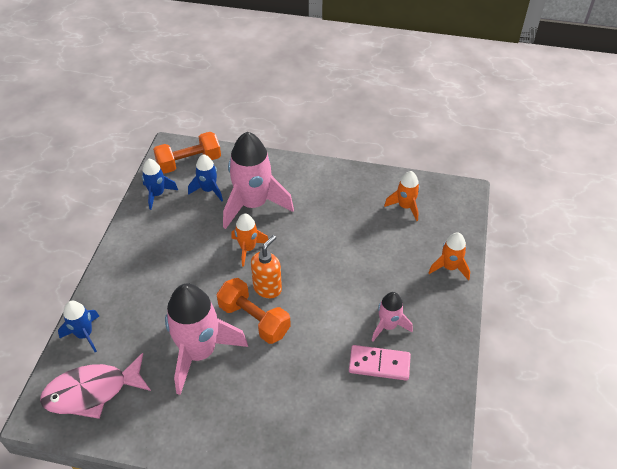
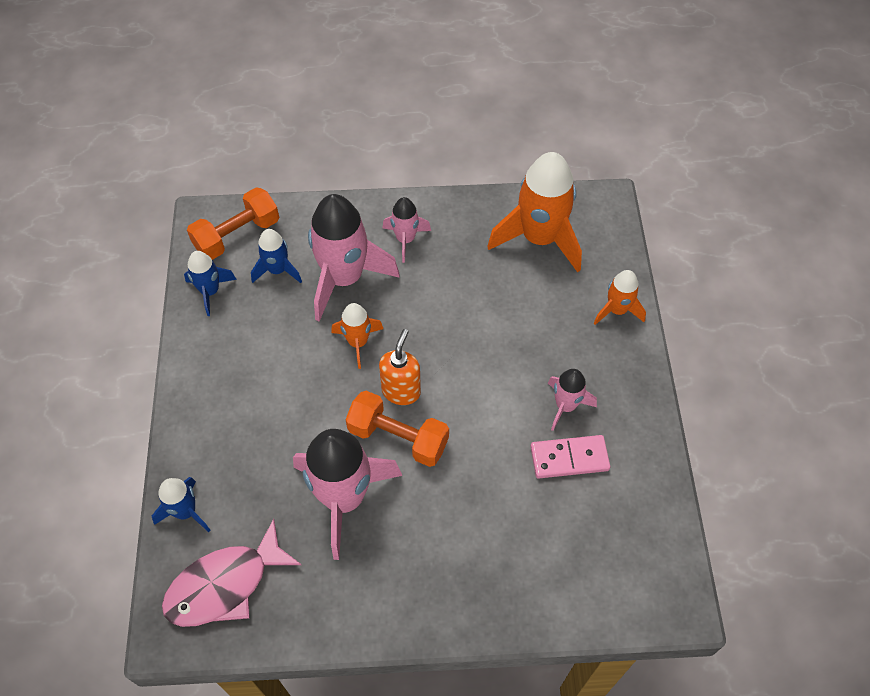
camera: 15 degrees left, 10 degrees up
(306, 188) = (405, 239): none -> pink rocket
(405, 206) = (539, 238): orange rocket -> orange rocket, size x1.93

